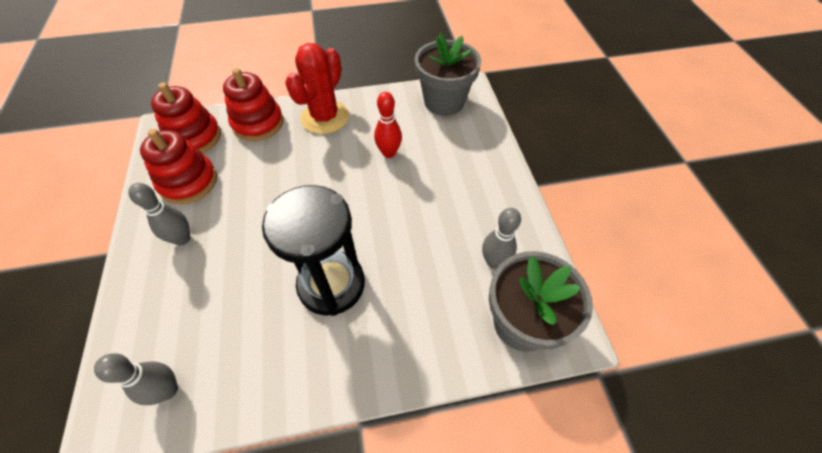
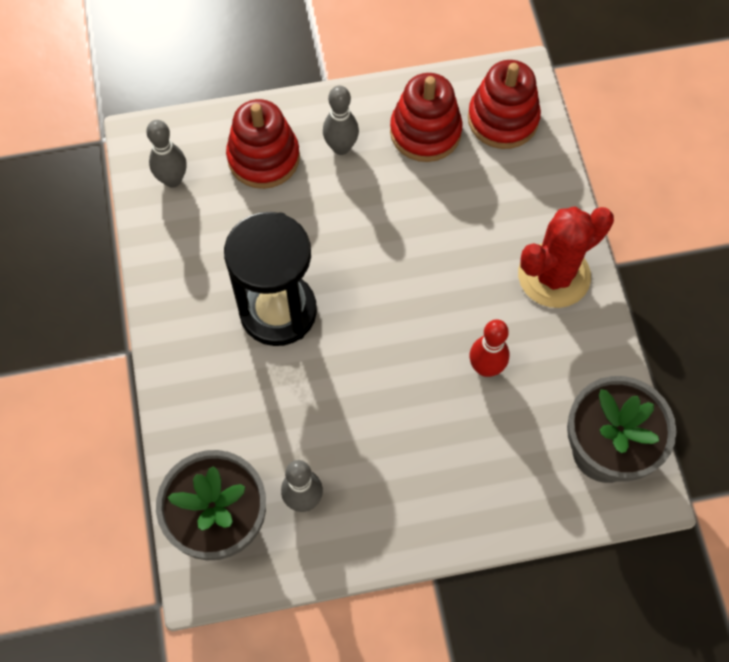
camera: 90 degrees right, 10 degrees up
(258, 123) = (535, 190): red stacking toy -> red stacking toy (263, 158)
(325, 117) = (554, 275): red cactus -> red cactus turned 60 degrees counterclockwise

